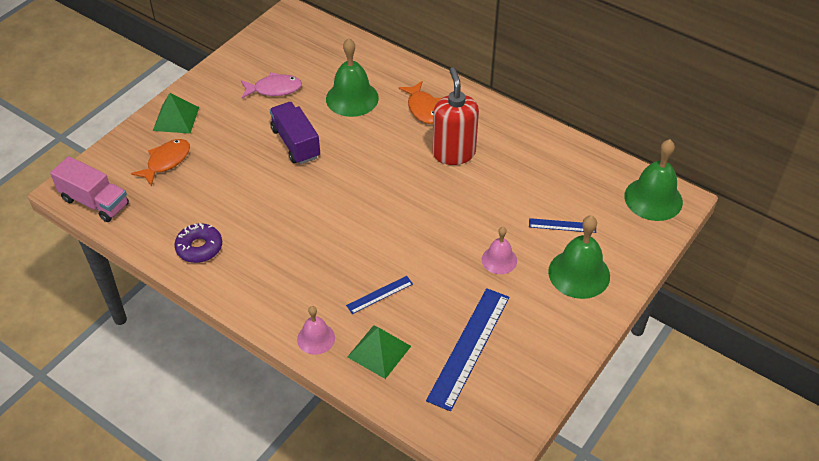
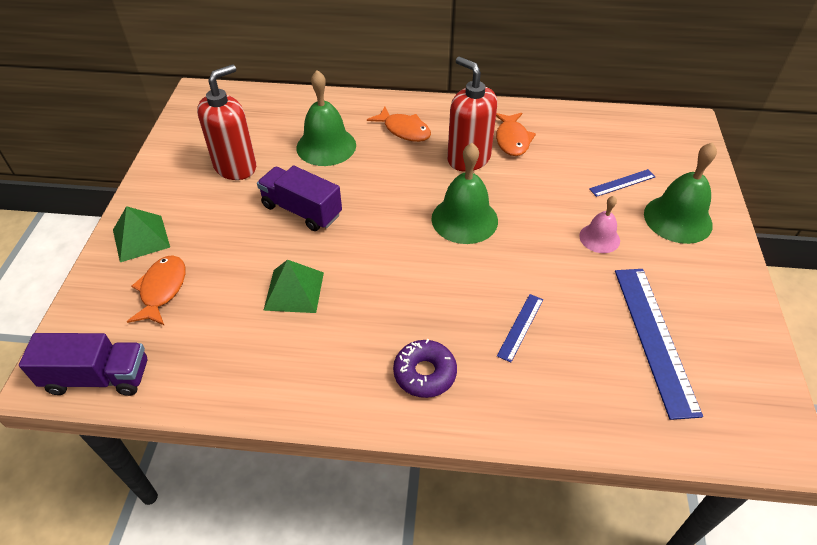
camera: 30 degrees left, 0 degrees up
(95, 202) = (98, 377): pink truck -> purple truck
(199, 248) = (277, 371): purple donut -> purple donut (424, 373)
(274, 89) = (235, 167): pink fish -> red soap dispenser
(316, 338) = (496, 410): pink bell -> none
(379, 351) = (574, 389): green pyramid -> green pyramid (294, 290)
(504, 151) = (512, 140): none -> orange fish
(653, 199) = (670, 130): green bell -> green bell (464, 219)

